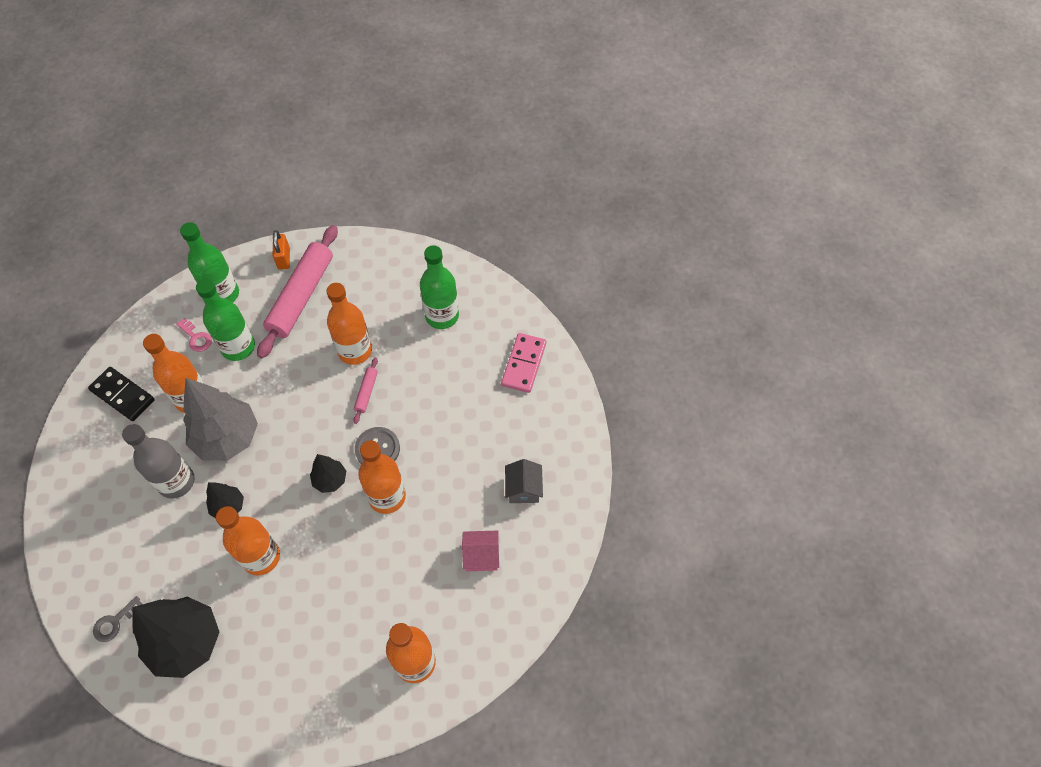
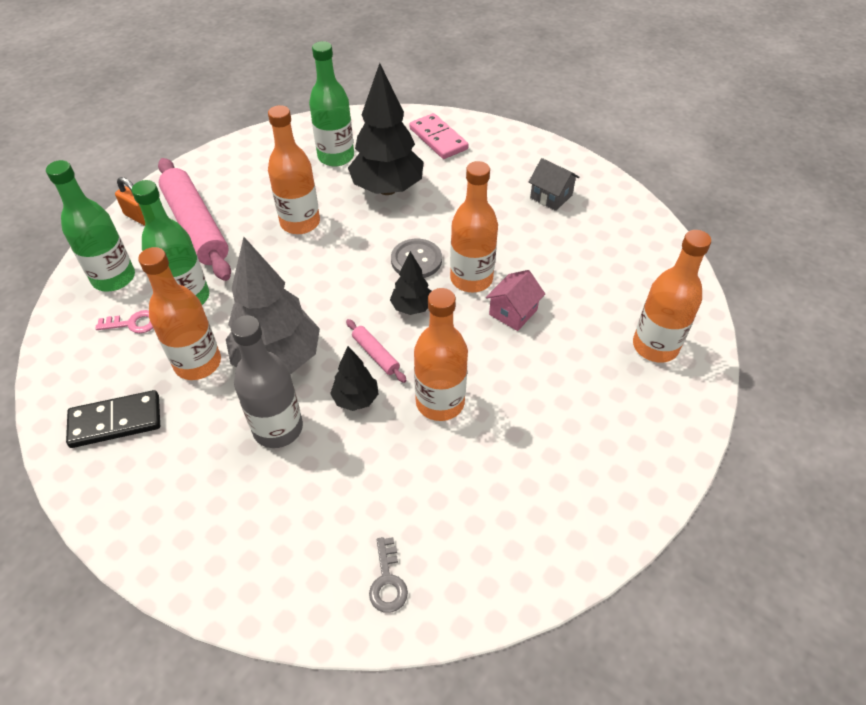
camera: 50 degrees left, 10 degrees down
(186, 643) = (477, 520): black tree -> black tree (387, 189)
(366, 392) = (351, 237): pink rolling pin -> pink rolling pin (375, 354)
(481, 556) = (589, 251): pink house -> pink house (513, 312)

